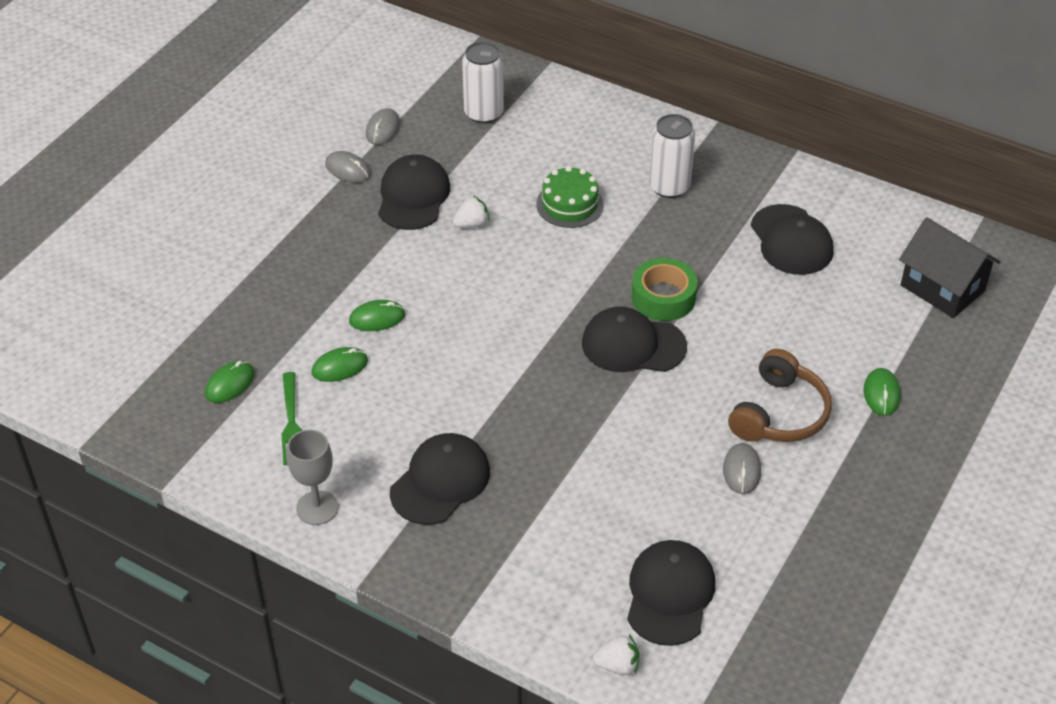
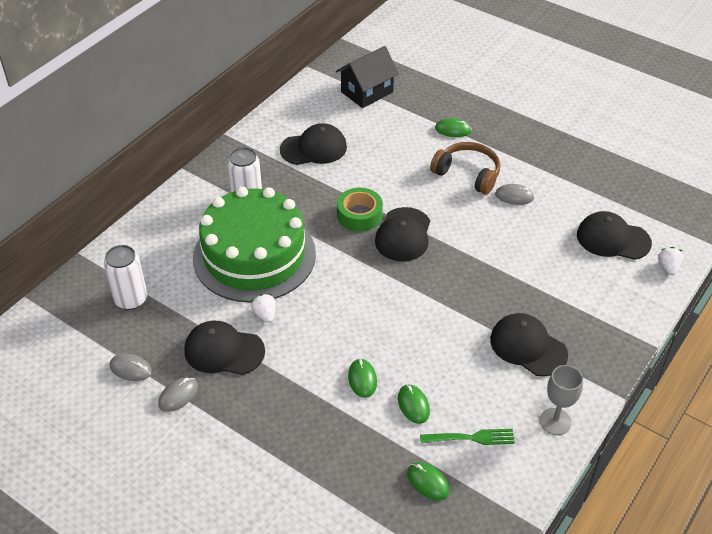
camera: 85 degrees left, 0 degrees up
(570, 204) = (254, 255): green cake -> green cake, size x2.36

